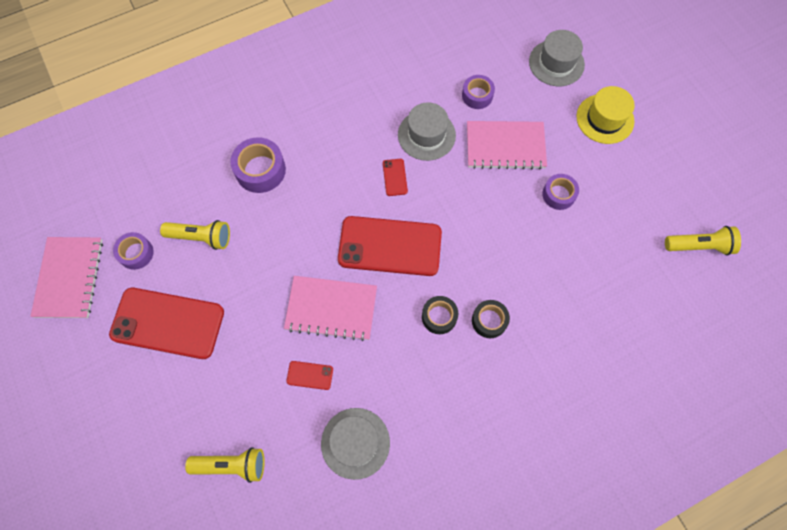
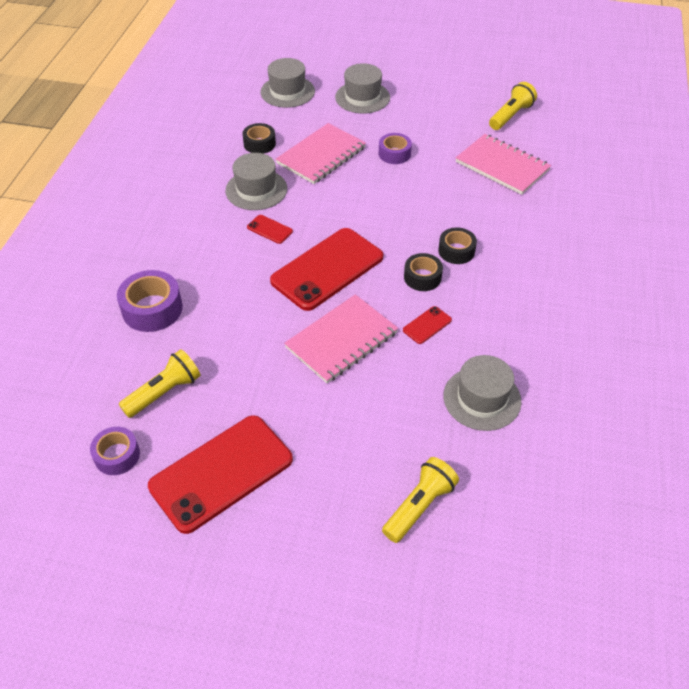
camera: 50 degrees left, 20 degrees down
(69, 278) = (72, 533): pink notebook -> pink notebook (502, 166)
(310, 375) = (388, 393): red phone -> red phone (427, 325)
(477, 95) = (259, 144): purple tape -> black tape
(605, 119) = (362, 97): yellow hat -> grey hat

